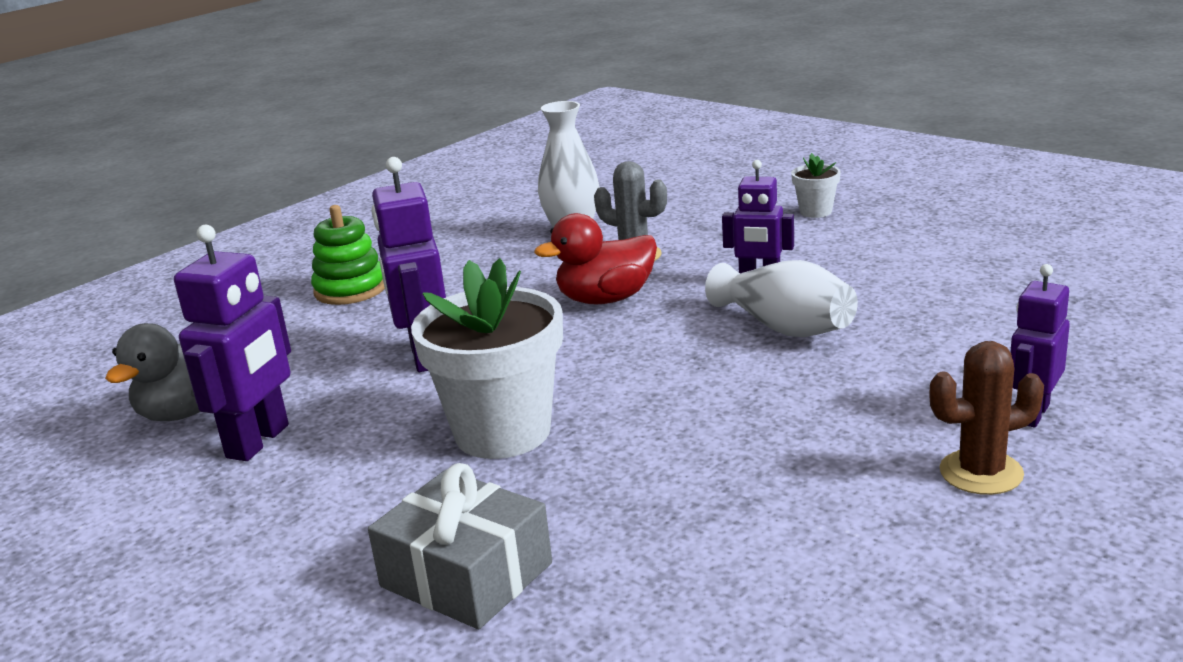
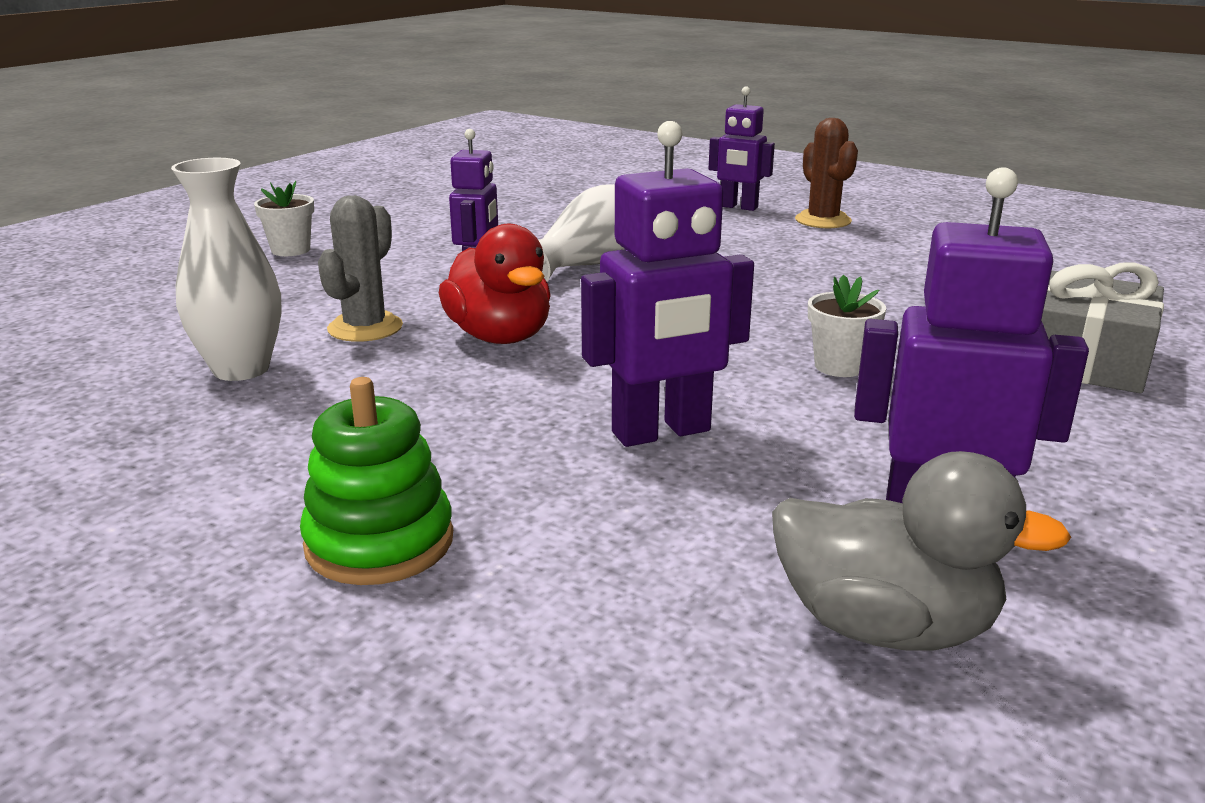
camera: 100 degrees left, 0 degrees up
(502, 432) = (839, 366): white flower pot -> white flower pot, size x0.46

